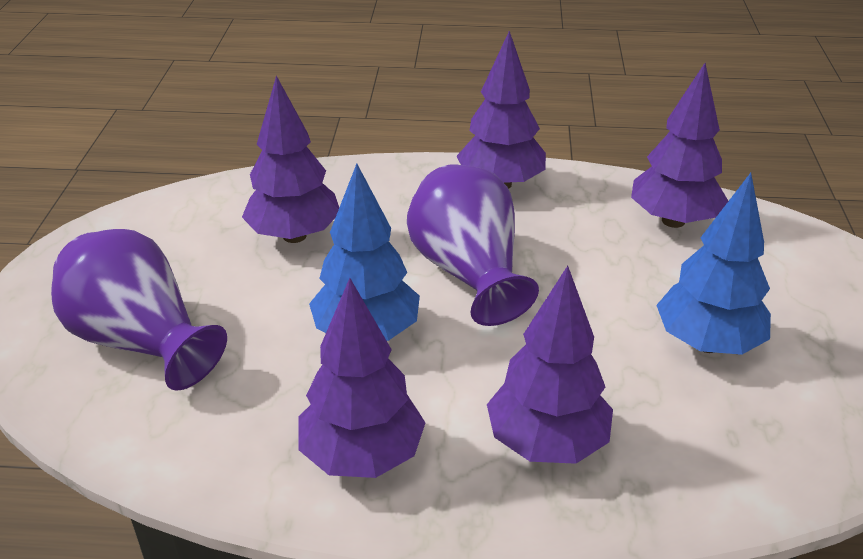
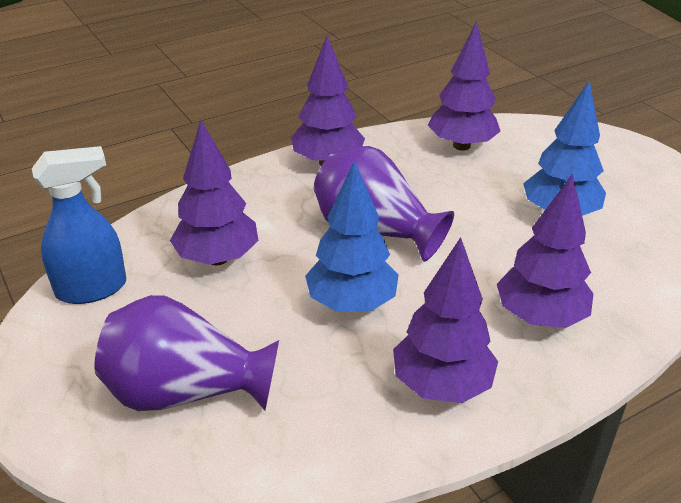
camera: 35 degrees left, 0 degrees up
(168, 218) = (92, 289): none -> blue spray bottle

